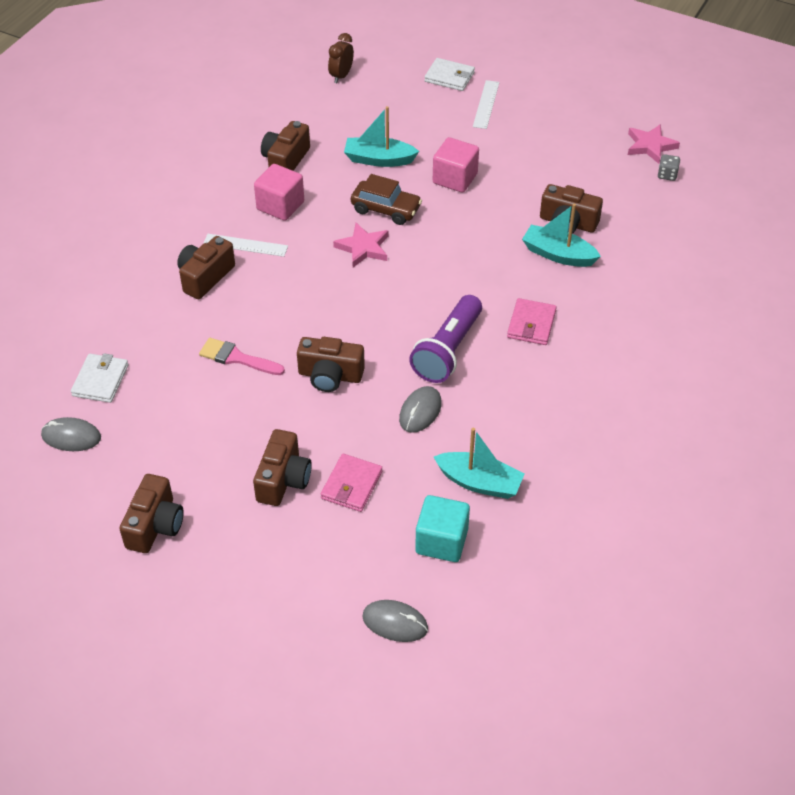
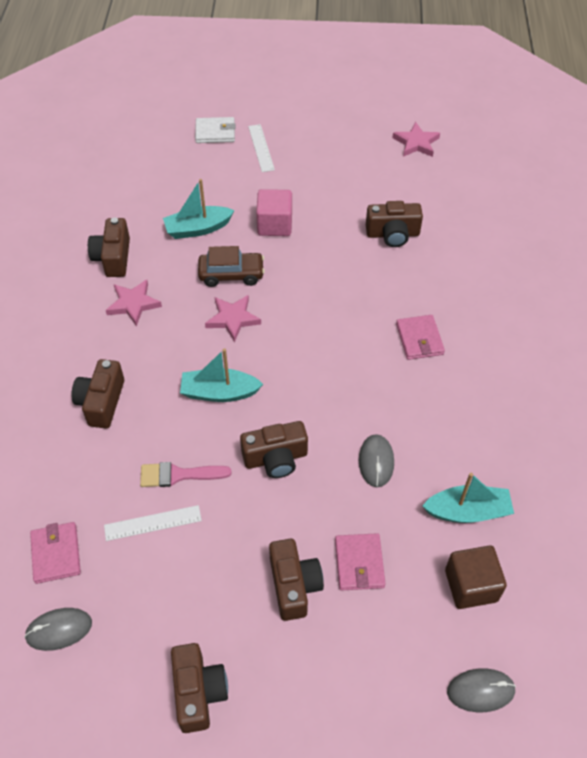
camera: 25 degrees left, 5 degrees up
(100, 380) = (56, 554): white wallet -> pink wallet
(245, 245) = (122, 355): white ruler -> white ruler (153, 523)
(280, 206) = (133, 304): pink cube -> pink star
(341, 76) = (119, 160): brown clock -> none
(441, 541) = (471, 585): turquoise cube -> brown cube
(448, 351) = (365, 392): purple flashlight -> none
(558, 254) = (402, 266): turquoise boat -> turquoise boat (219, 392)
(667, 175) = (444, 164): grey dice -> none

